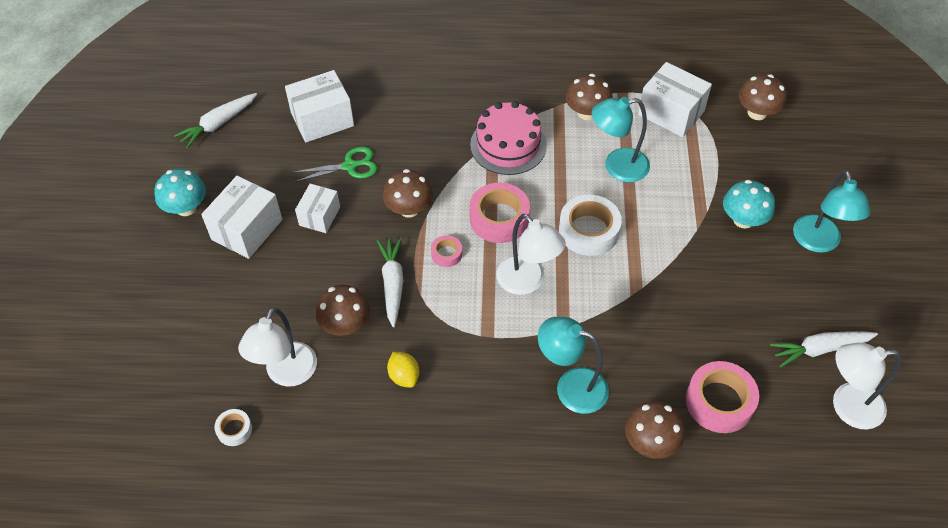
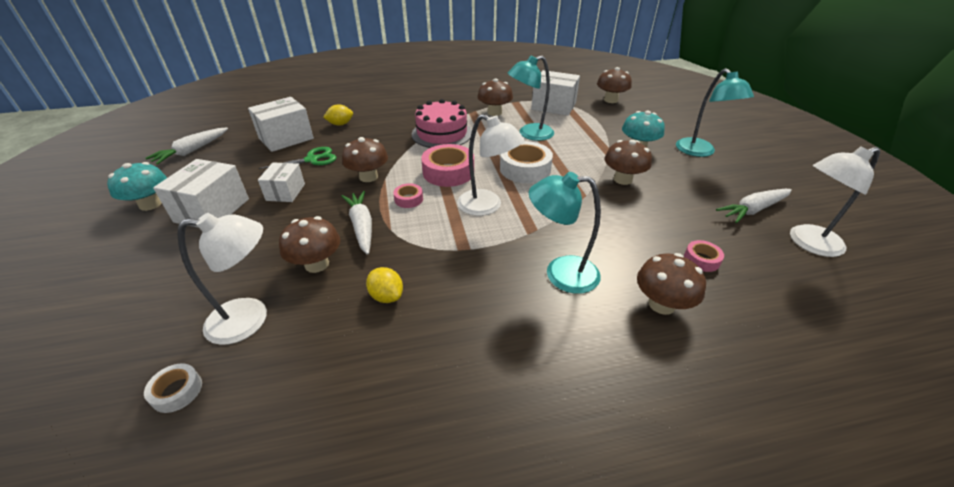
camera: 15 degrees left, 15 degrees down
(286, 374) = (250, 319): white lamp -> white lamp turned 105 degrees counterclockwise
(388, 102) = (340, 124): none -> yellow lemon
(696, 271) = (622, 179): none -> brown mushroom
(719, 402) = (701, 260): pink tape -> pink tape, size x0.51

